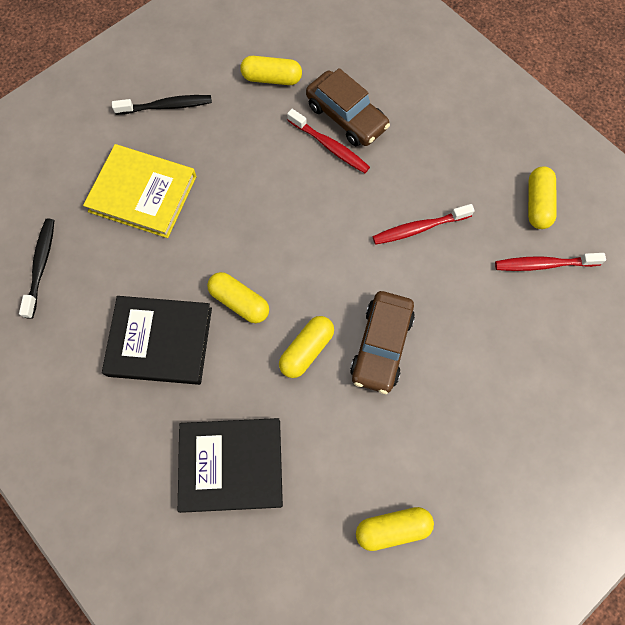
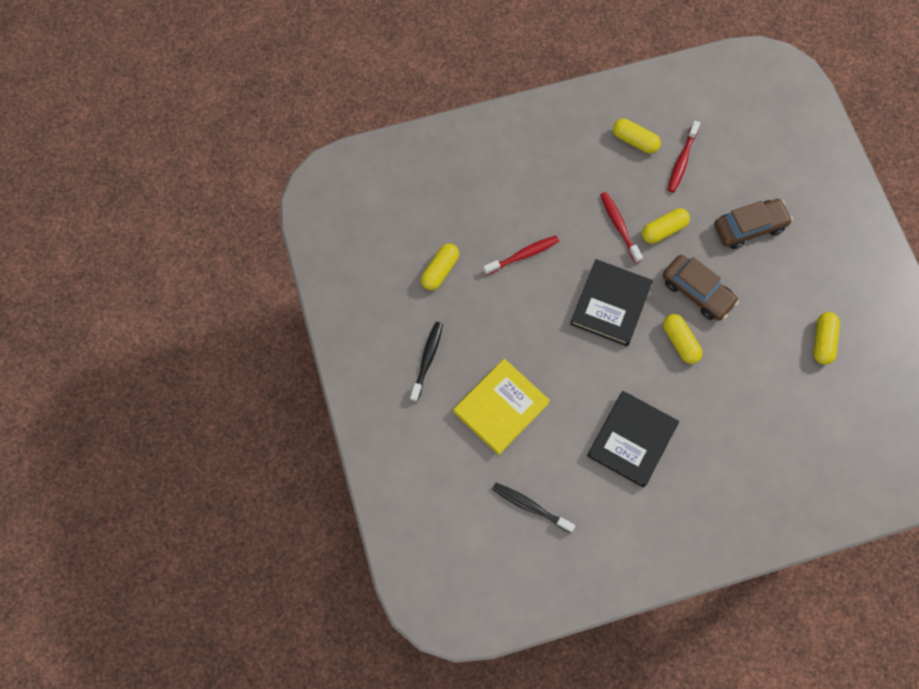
camera: 65 degrees left, 0 degrees up
(231, 465) = (743, 425): black book -> black book (610, 304)
(239, 302) = (624, 372): yellow capsule -> yellow capsule (663, 230)
(346, 116) = (502, 232): brown car -> brown car (749, 227)
(419, 228) = (619, 226): red toothbrush -> red toothbrush turned 150 degrees clockwise

